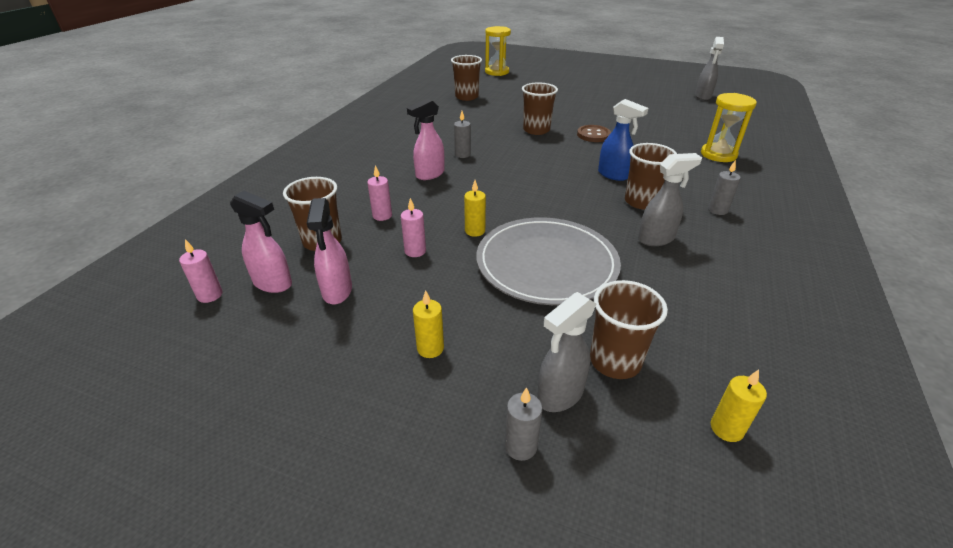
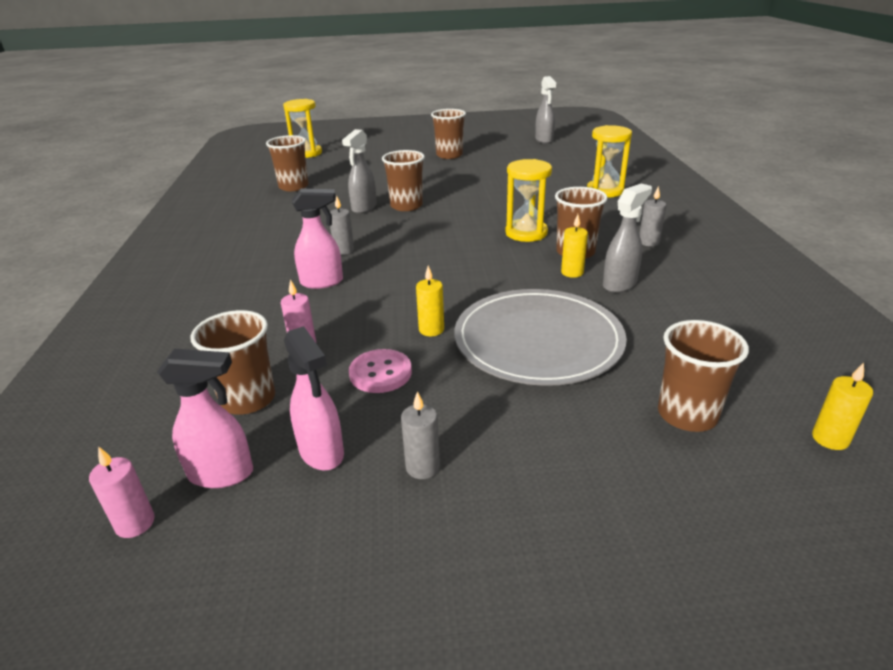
camera: 25 degrees left, 5 degrees down
(415, 251) = (380, 373): pink candle -> pink button
(429, 174) = (322, 282): pink spray bottle -> pink spray bottle turned 120 degrees counterclockwise
(430, 348) = (494, 475): yellow candle -> yellow candle (572, 272)
(520, 446) = (678, 538): grey candle -> grey candle (422, 467)
(559, 395) = (668, 469): grey spray bottle -> grey spray bottle (364, 208)
(593, 135) = (471, 198): brown button -> none
(606, 94) = (449, 155): none -> brown cup
(613, 175) = (526, 233): blue spray bottle -> yellow hourglass

